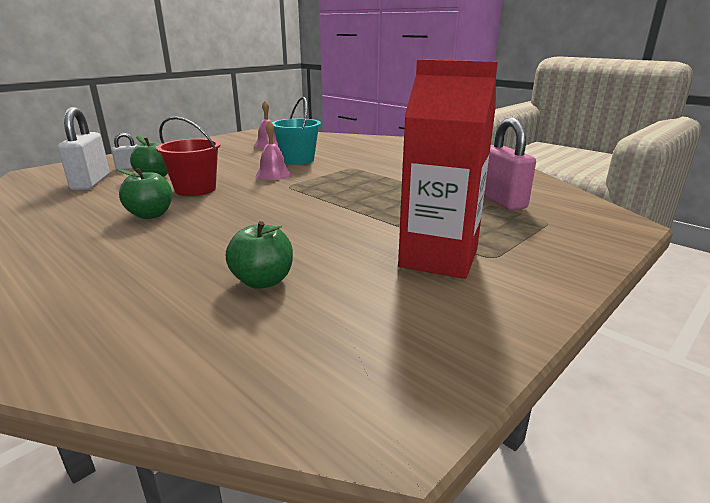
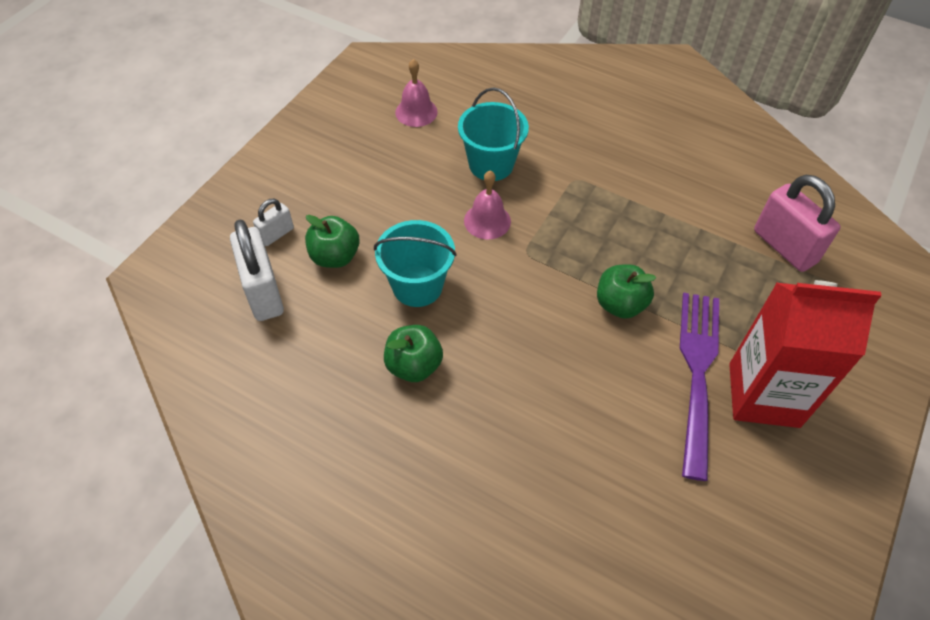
camera: 15 degrees left, 30 degrees up
(195, 189) = (417, 286): red bucket -> turquoise bucket
(263, 281) = (623, 475): green apple -> green apple (620, 304)
(381, 242) = (698, 374): none -> purple fork

